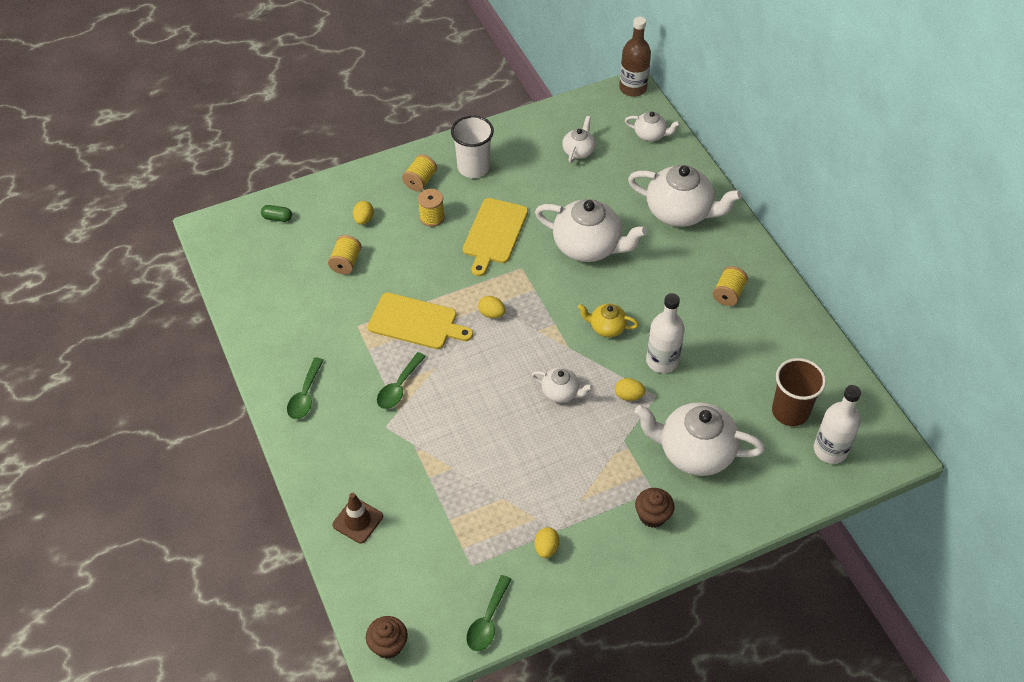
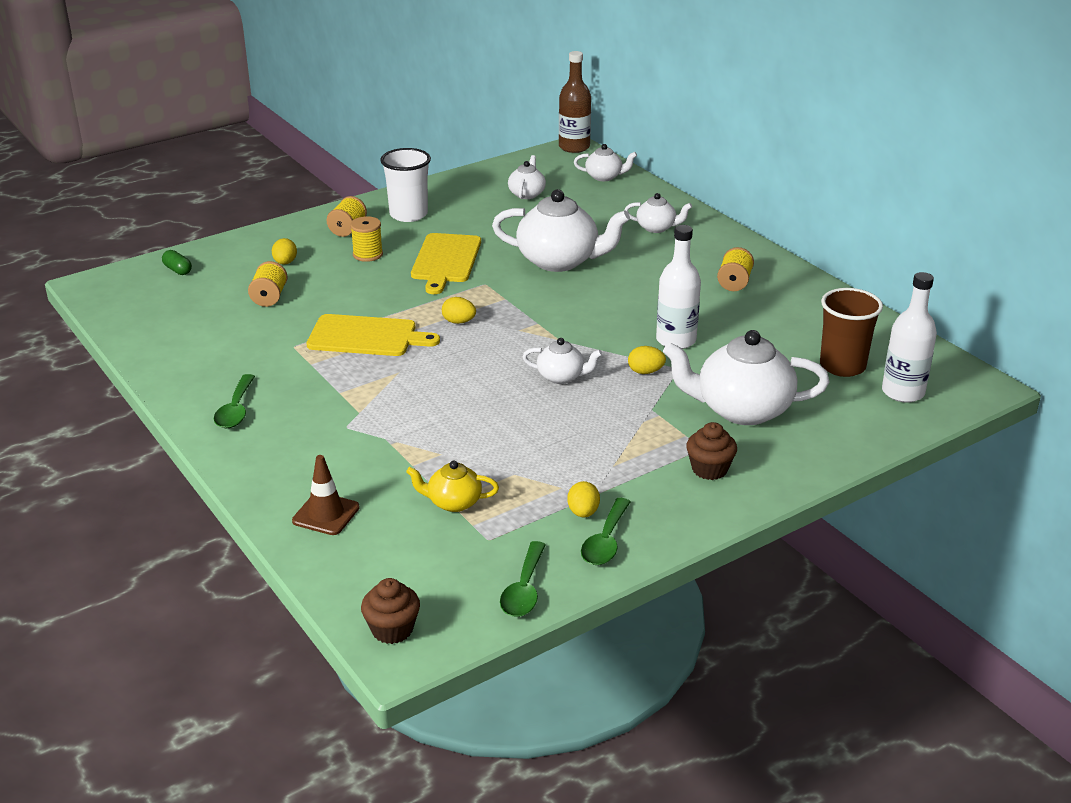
camera: 10 degrees left, 20 degrees down
(277, 218) = (178, 270): green capsule -> green capsule turned 45 degrees clockwise
(399, 387) = (356, 391): green spoon -> green spoon (605, 541)
(607, 327) = (601, 320): yellow teapot -> yellow teapot (453, 502)
(680, 212) = (656, 228): white teapot -> white teapot, size x0.51

